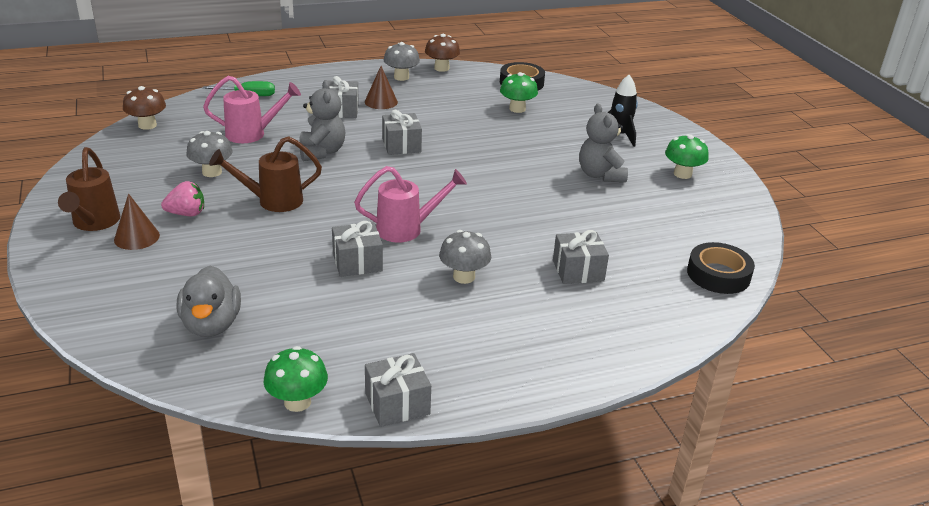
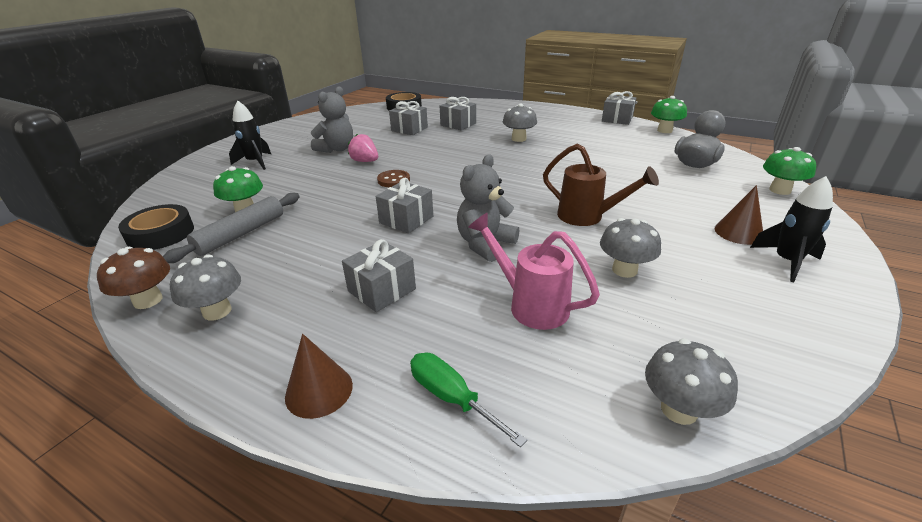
camera: 130 degrees left, 0 degrees up
(94, 223) = (786, 262): brown watering can -> black rocket
(147, 125) = (679, 409): brown mushroom -> grey mushroom
(186, 214) = (679, 236): pink strawberry -> pink strawberry (365, 161)
(357, 262) = (570, 162): grey gift -> grey gift (409, 129)
(381, 102) = (321, 281): brown cone -> brown cone (319, 390)
(407, 229) = (511, 166): pink watering can -> none
(476, 168) = (393, 180): none -> brown button
(479, 99) = (241, 234): none -> grey rolling pin
(682, 174) = (298, 134): green mushroom -> green mushroom (780, 190)

